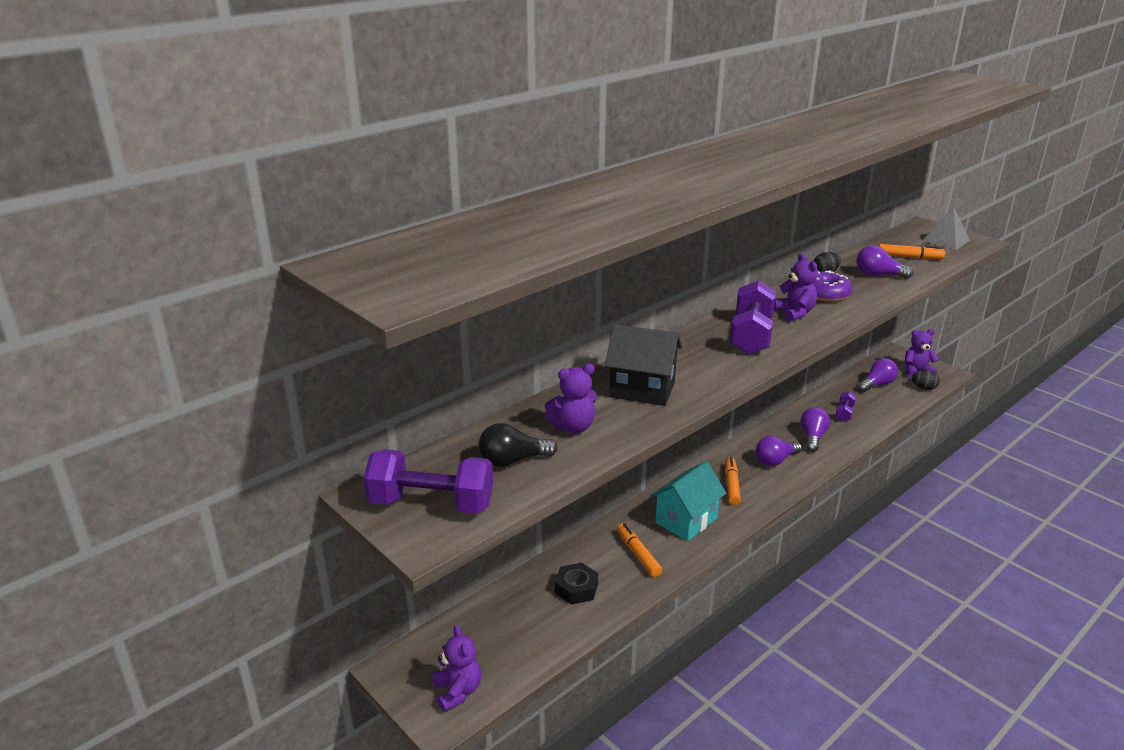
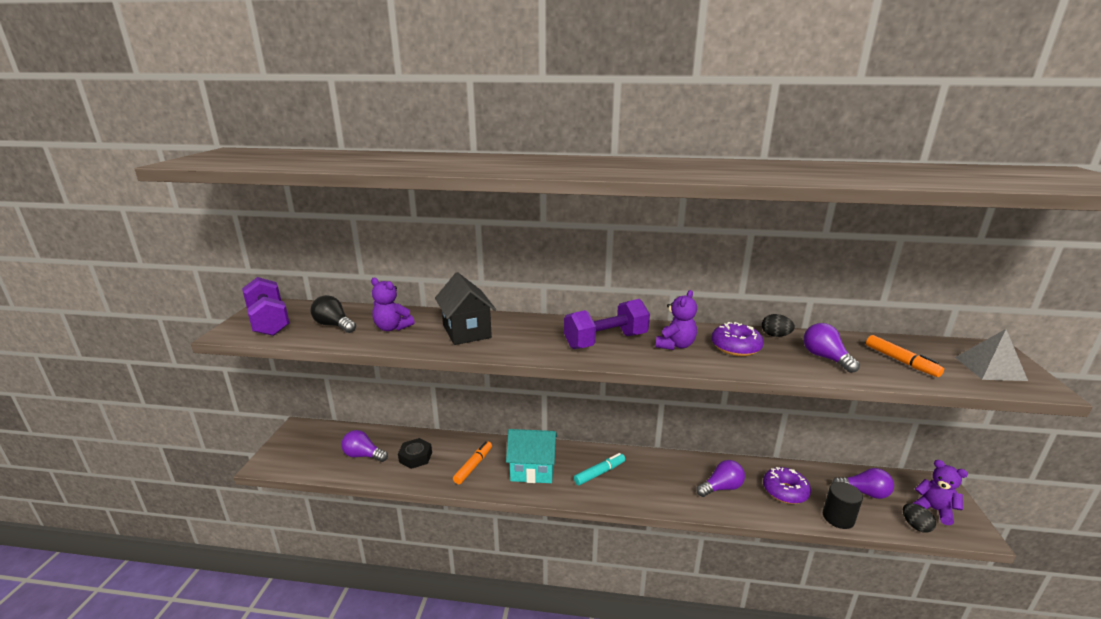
camera: 50 degrees right, 5 degrees down
(457, 691) = (293, 457): purple teddy bear -> none
(731, 485) = (599, 473): orange marker -> turquoise marker
(775, 460) = (660, 481): purple light bulb -> purple light bulb (363, 455)
(844, 413) = (785, 491): purple dumbbell -> purple donut
(890, 410) = (838, 518): none -> black cylinder

